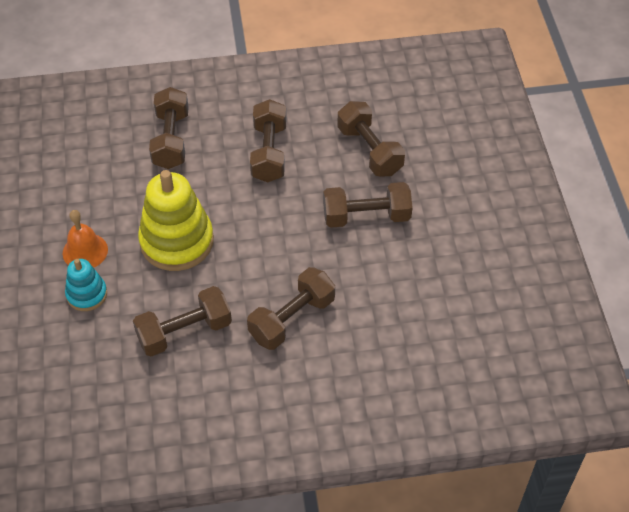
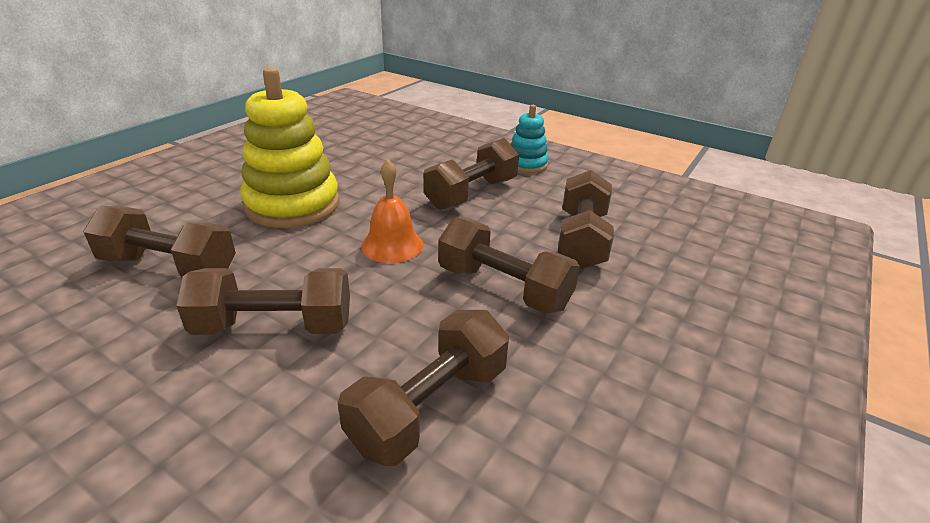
camera: 40 degrees right, 20 degrees down
(85, 251) = (221, 174): orange bell -> orange bell (392, 245)
(87, 294) = (166, 197): turquoise stacking toy -> turquoise stacking toy (526, 164)
(171, 140) = (402, 152): brown dumbbell -> brown dumbbell (430, 407)

